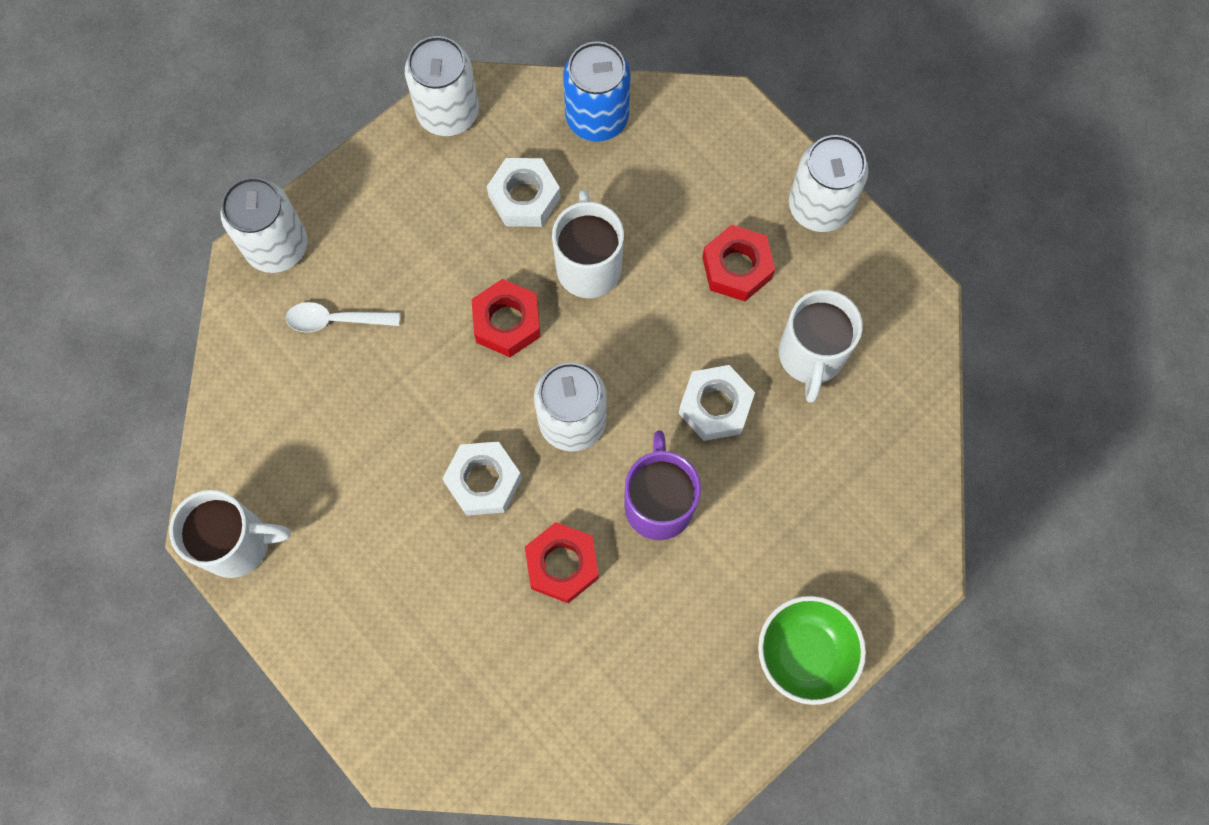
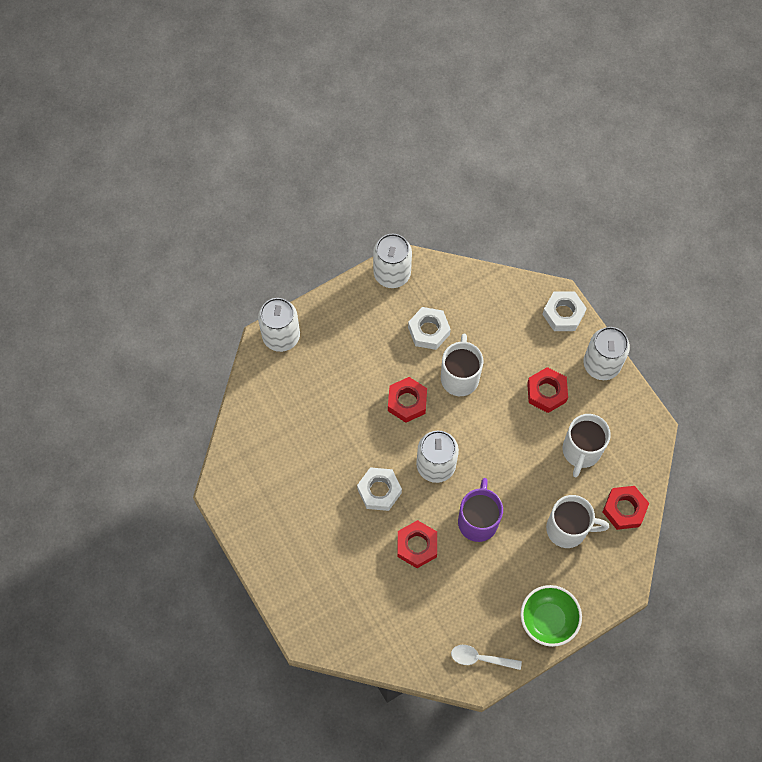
camera: 10 degrees right, 5 degrees down
(238, 543) = (235, 502): white mug -> white mug (568, 529)
(336, 320) = (308, 384): white spoon -> white spoon (480, 658)
(597, 118) = (479, 290): blue can -> none
(715, 406) = (520, 471): white nut -> white nut (563, 314)
(899, 442) = (624, 509): none -> red nut

